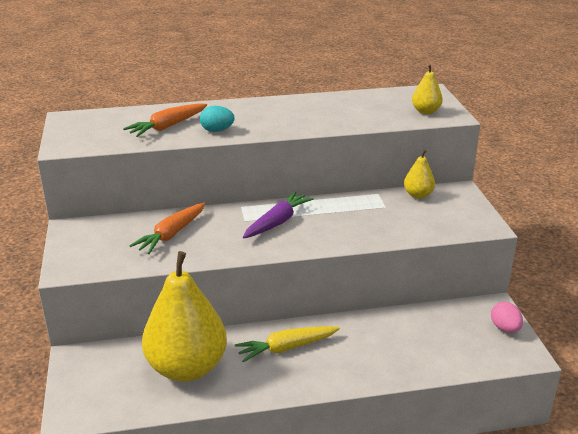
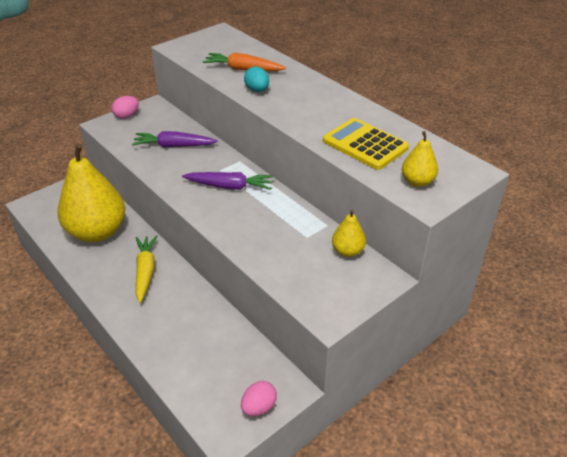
camera: 60 degrees right, 10 degrees up
(70, 249) = (127, 116): none -> pink egg
(171, 234) = (174, 146): orange carrot -> purple carrot
(286, 348) = (145, 271): yellow carrot -> yellow carrot turned 45 degrees clockwise
(358, 114) = (365, 144): none -> yellow calculator

